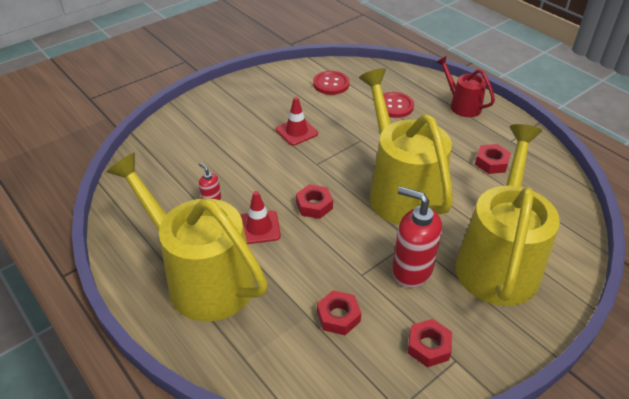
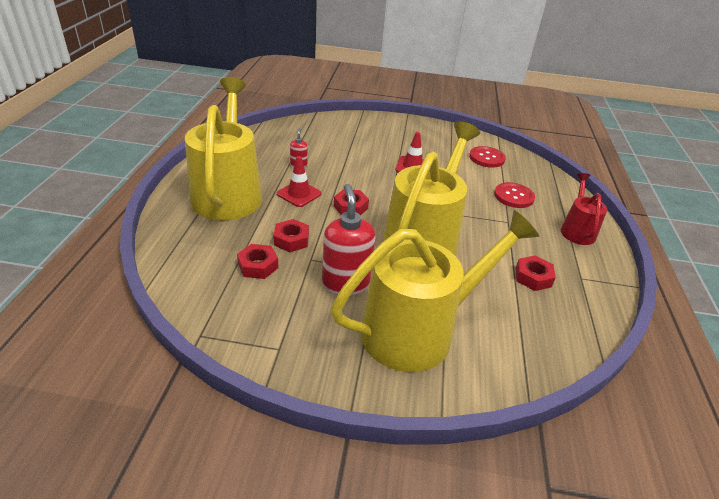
camera: 45 degrees right, 5 degrees down
(428, 346) = (277, 326): red nut -> red nut (291, 240)

